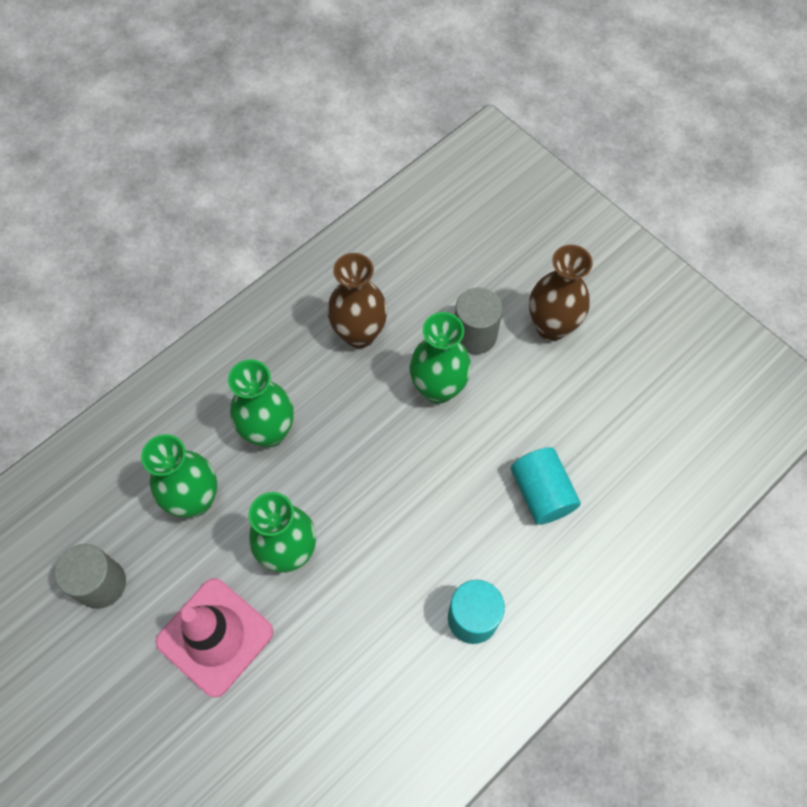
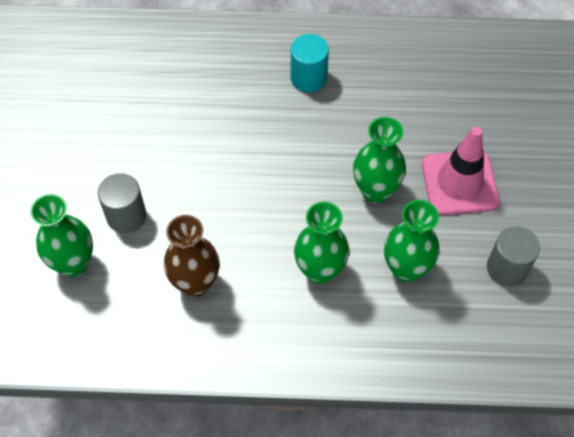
camera: 135 degrees left, 5 degrees down
(438, 388) = (188, 204): green vase -> green vase (74, 263)
(541, 493) = (201, 100): turquoise cylinder -> none
(551, 326) = (76, 179): brown vase -> none

